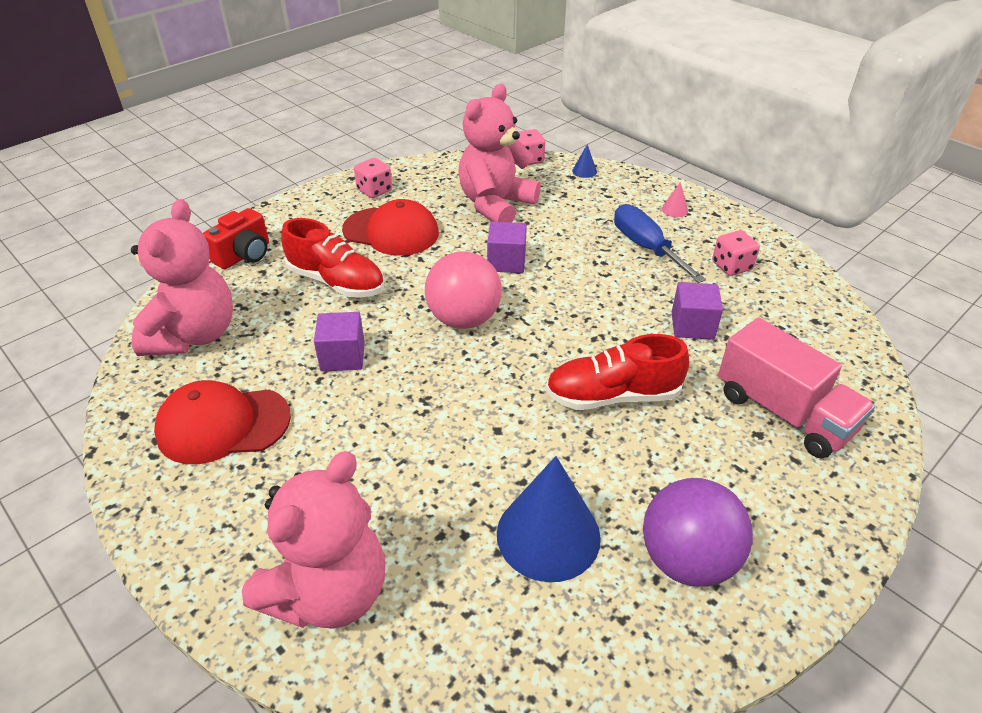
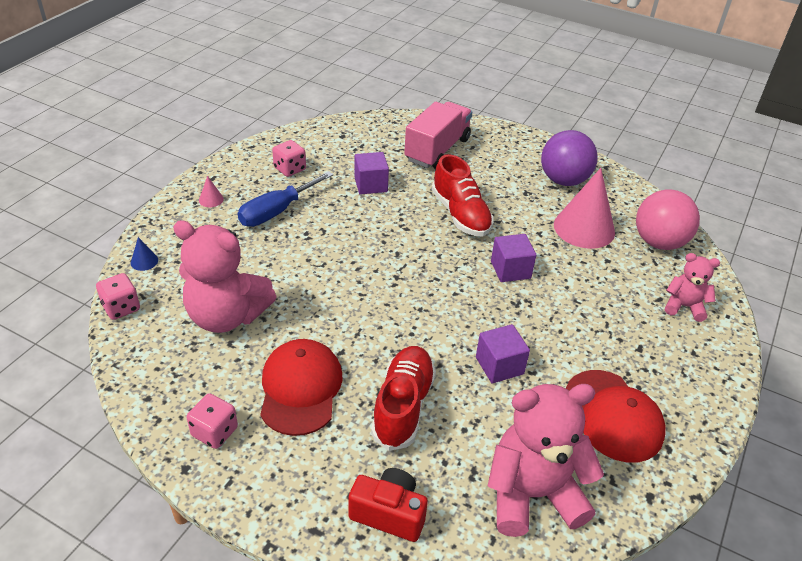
camera: 110 degrees left, 0 degrees up
(329, 592) = (684, 306): pink teddy bear -> pink teddy bear, size x0.53
(464, 319) = (417, 301): pink ball -> pink ball (659, 242)
(506, 262) = (326, 290): purple cube -> purple cube (510, 270)
(548, 535) = (584, 228): blue cone -> pink cone

